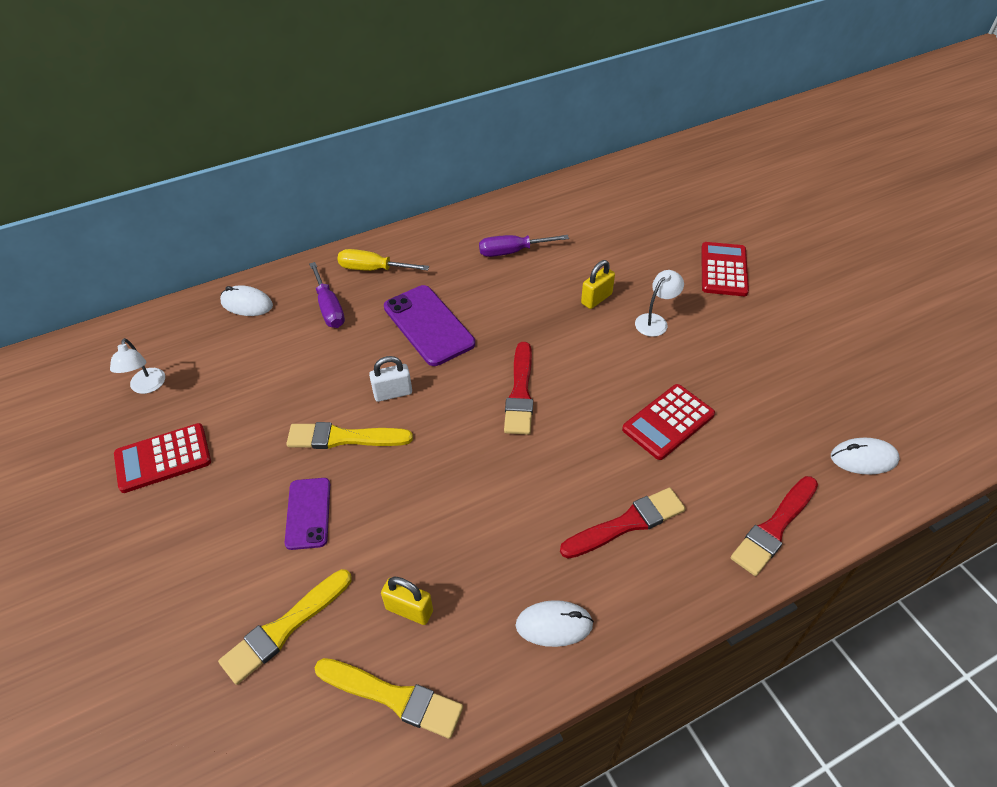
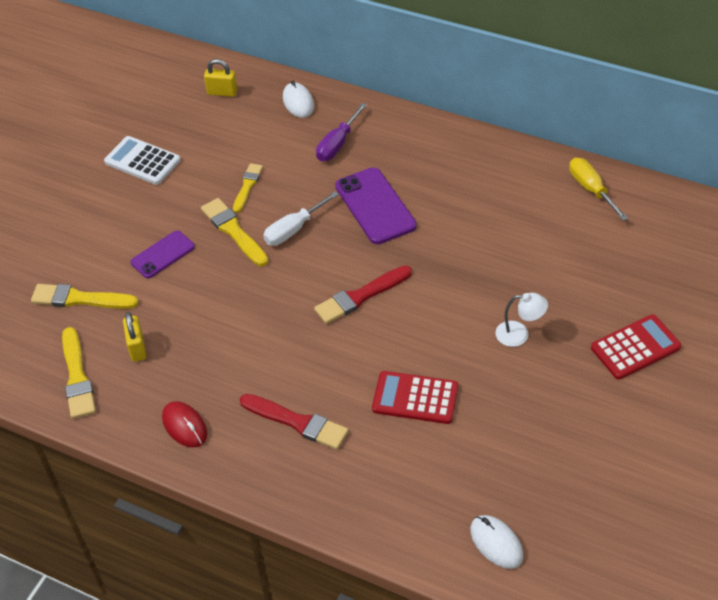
camera: 55 degrees right, 0 degrees up
(147, 387) = (186, 112): white lamp -> none
(163, 458) = (142, 161): red calculator -> white calculator
(301, 396) = (247, 186): none -> yellow brush
(373, 269) = (399, 139): yellow screwdriver -> yellow screwdriver (591, 189)
(393, 393) = (293, 229): white padlock -> white screwdriver
(428, 325) = (375, 206): purple phone -> purple phone turned 45 degrees counterclockwise
(512, 252) = (505, 202): purple screwdriver -> none
(554, 625) = (185, 426): white mouse -> red mouse
(596, 299) = (506, 284): yellow padlock -> yellow padlock (222, 92)
(774, 528) = (370, 512): red brush -> none

